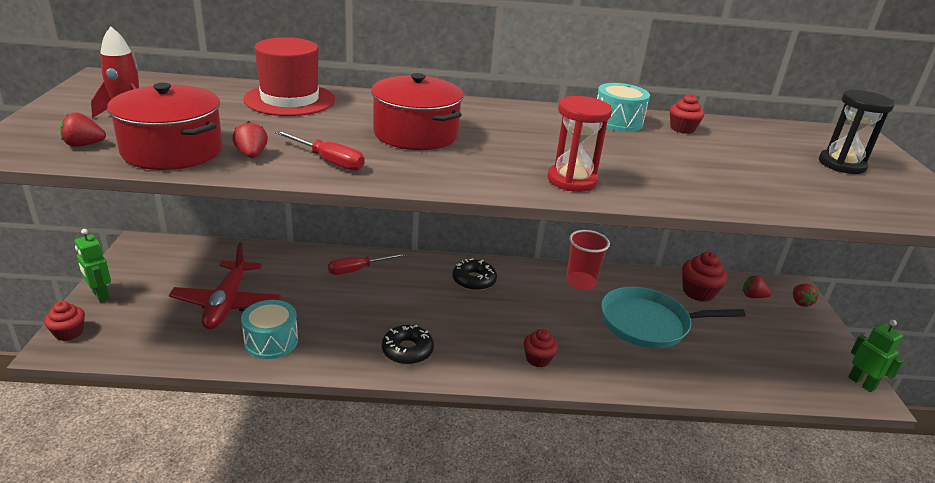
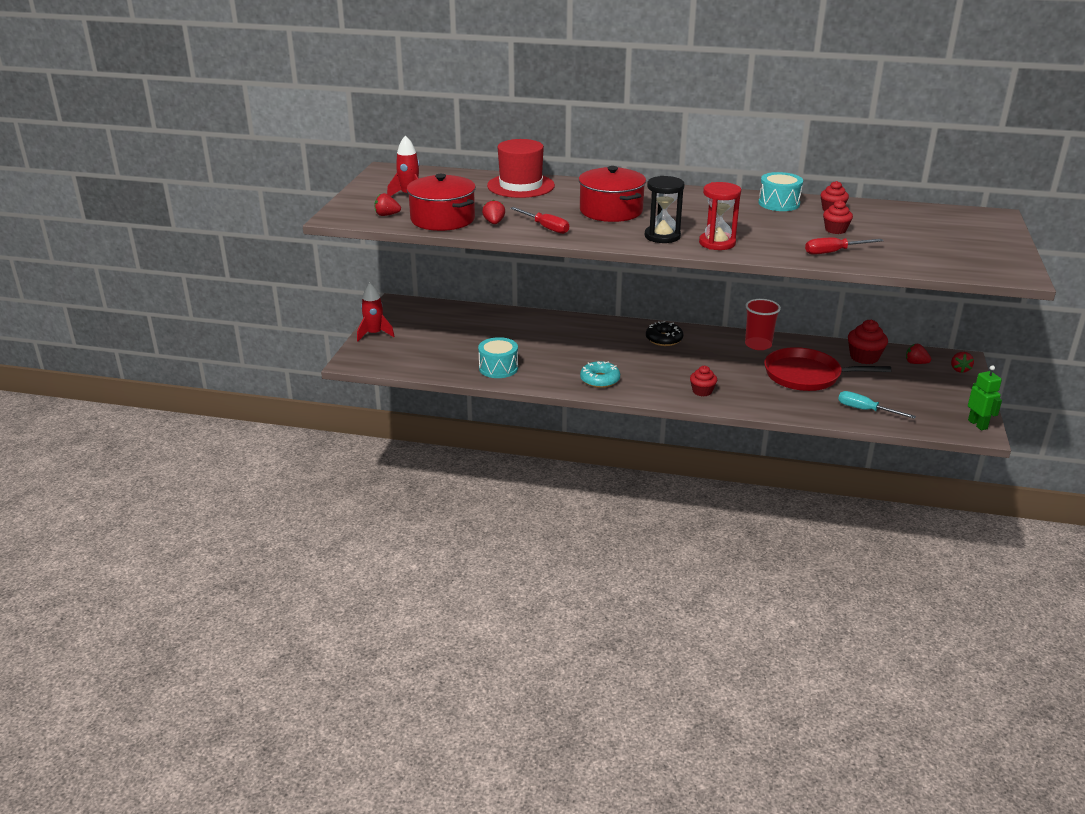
camera: 15 degrees right, 0 degrees up
(69, 333) = (357, 355): red cupcake -> red cupcake (835, 230)
(100, 295) = (374, 334): green robot -> red rocket
(227, 303) = (466, 344): red plane -> none
(358, 270) = (568, 327): red screwdriver -> red screwdriver (833, 252)
(407, 350) = (600, 380): black donut -> turquoise donut
(648, 323) = (806, 375): turquoise pan -> red pan
(734, 372) = (865, 410): none -> turquoise screwdriver
(841, 164) = (953, 238): black hourglass -> black hourglass (662, 236)

